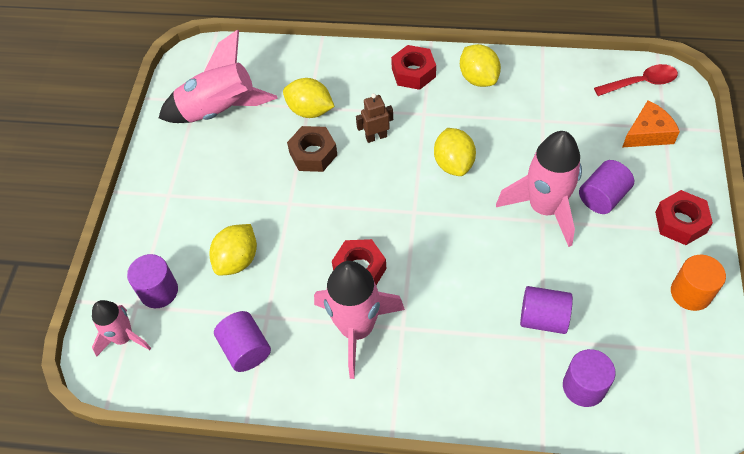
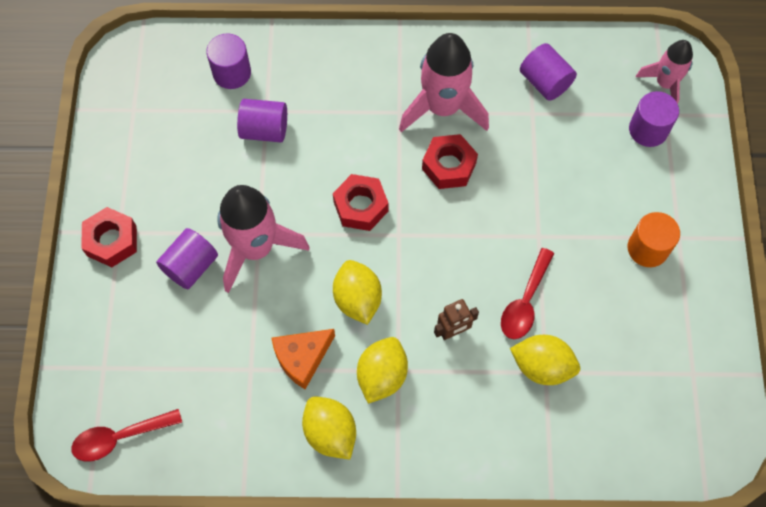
camera: 170 degrees right, 10 degrees up
(220, 111) = (657, 359): pink rocket -> none
(237, 260) = (578, 167): yellow lemon -> yellow lemon (382, 375)
(313, 154) = (525, 302): brown nut -> red spoon
(413, 73) = (416, 437): red nut -> red nut (361, 206)
(648, 133) = (125, 357): orange cheese -> orange cheese (302, 358)
(690, 293) = (118, 165): orange cylinder -> orange cylinder (647, 248)

